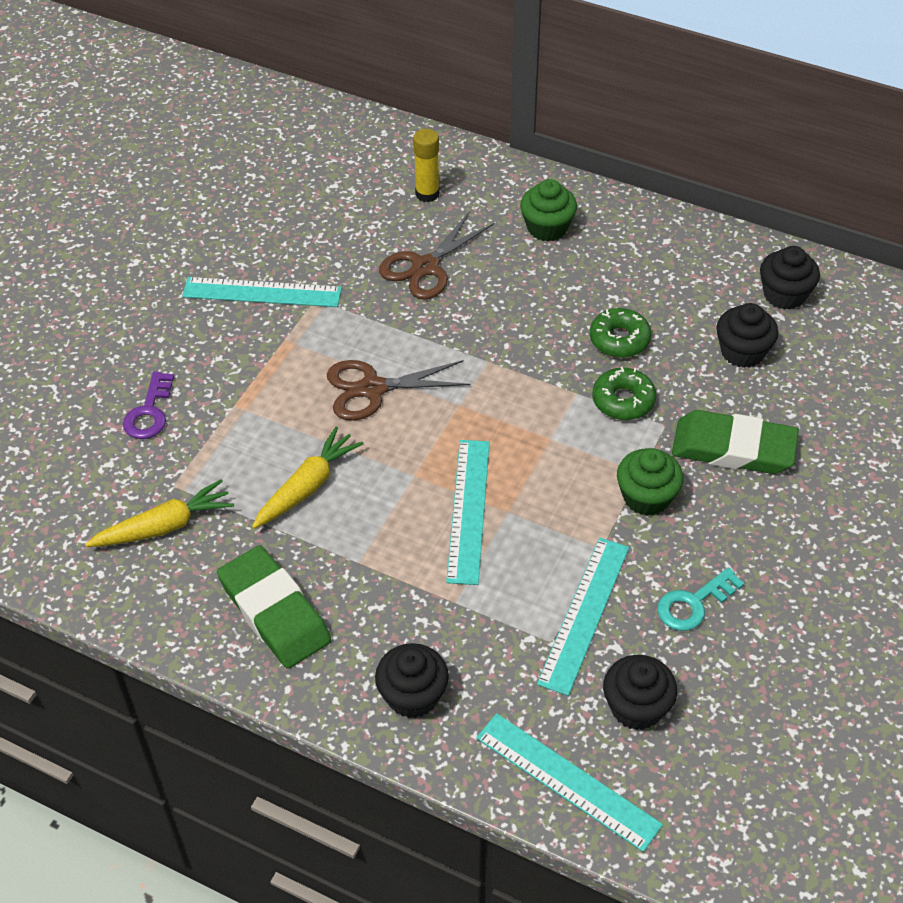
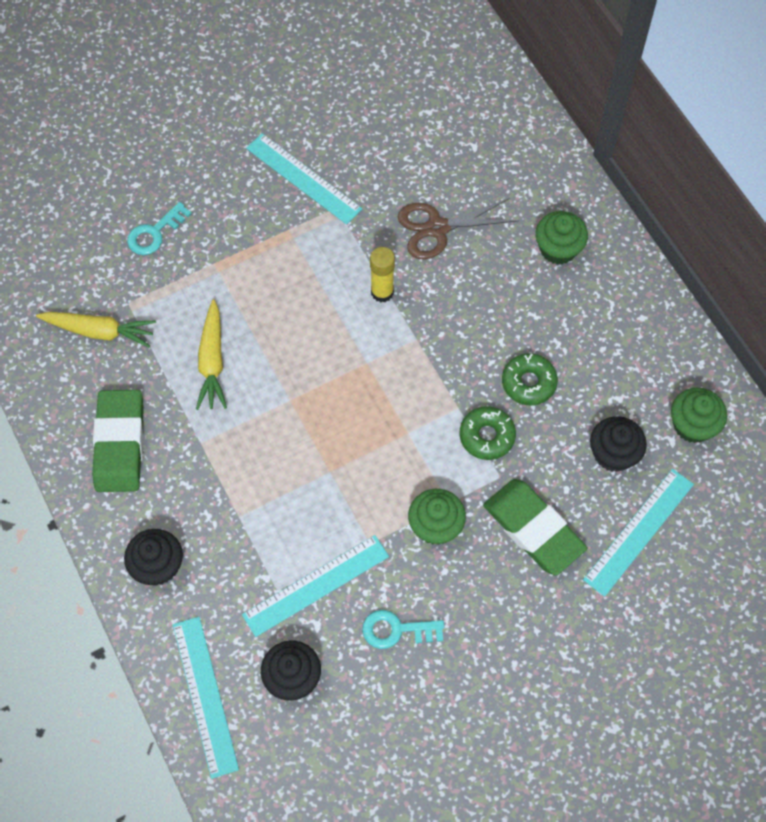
camera: 35 degrees right, 15 degrees up
(149, 412) = (154, 233): purple key -> turquoise key
(307, 486) = (212, 361): yellow carrot -> yellow carrot turned 105 degrees clockwise
(372, 389) = (317, 310): brown scissors -> none
(427, 194) = (492, 162): yellow glue stick -> yellow glue stick (382, 292)
(468, 510) = (304, 452): turquoise ruler -> turquoise ruler (638, 531)
(784, 294) = (692, 425): black cupcake -> green cupcake

